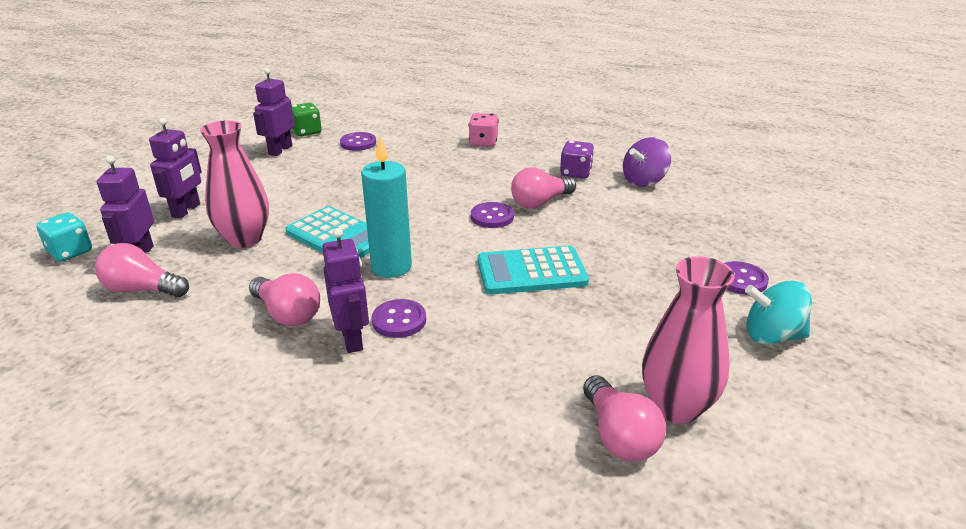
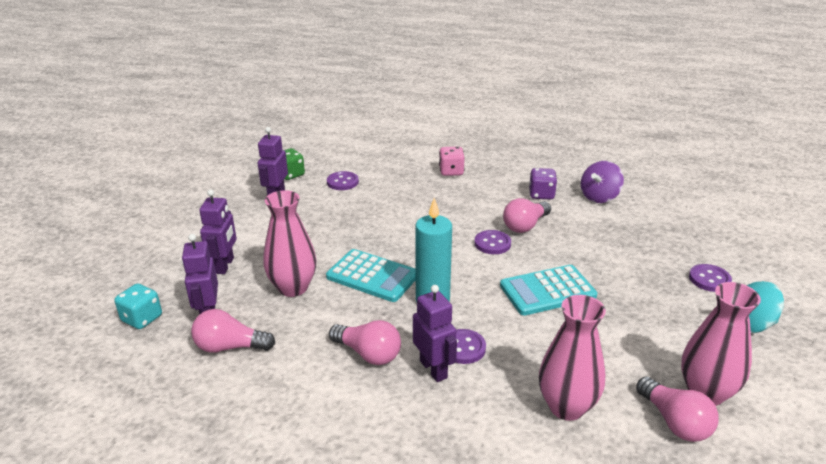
camera: 10 degrees left, 0 degrees up
(489, 400) = (566, 407): none -> pink vase

